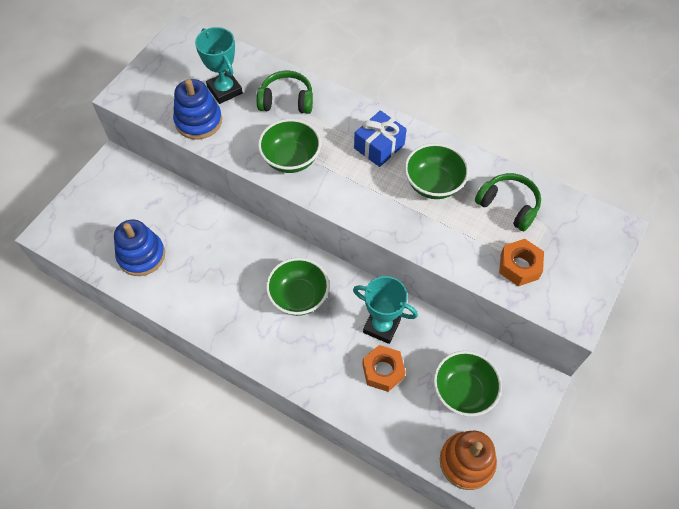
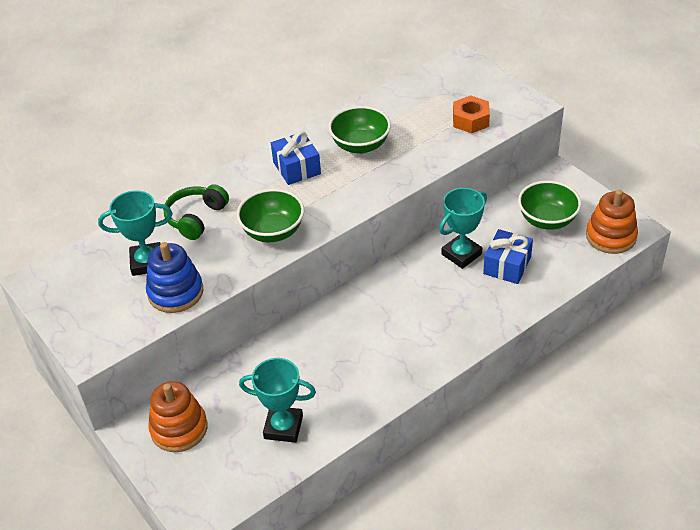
camera: 65 degrees left, 15 degrees down
(122, 188) = (179, 428): none -> orange stacking toy
(141, 255) = (283, 427): blue stacking toy -> turquoise trophy
(299, 296) = (402, 305): green bowl -> none
(383, 371) = (507, 265): orange nut -> blue gift
(508, 206) = (408, 109): green headphones -> none

